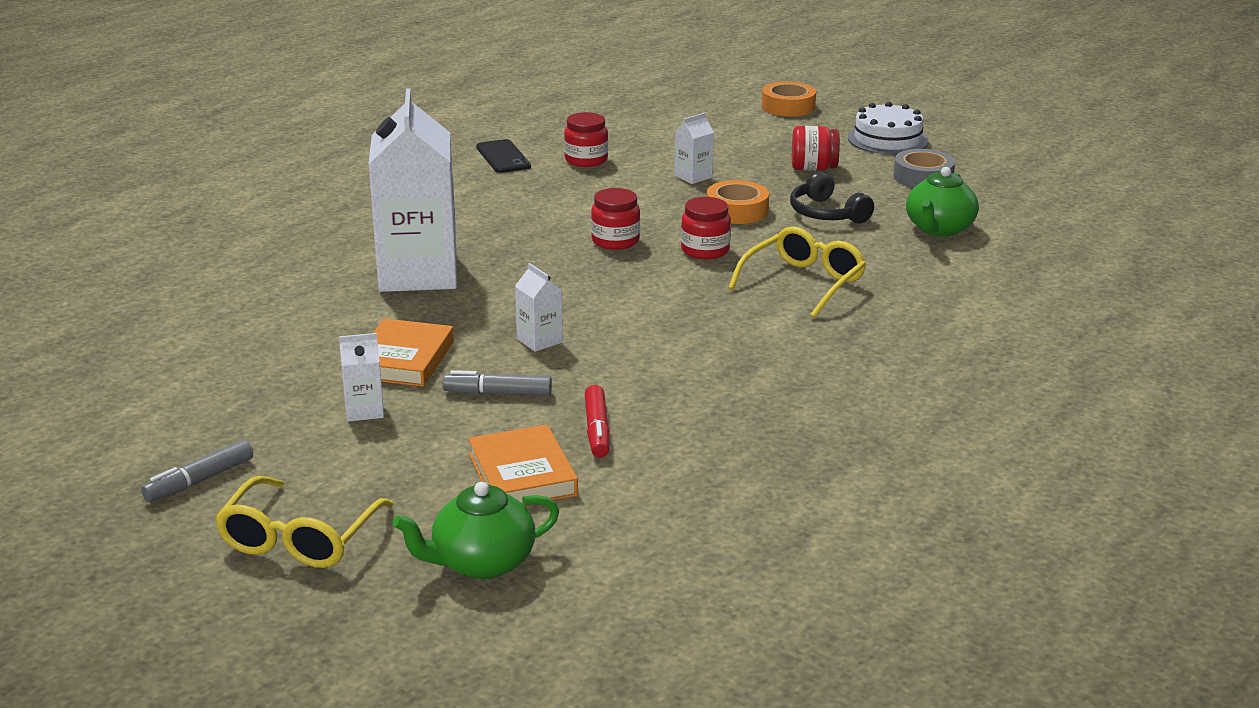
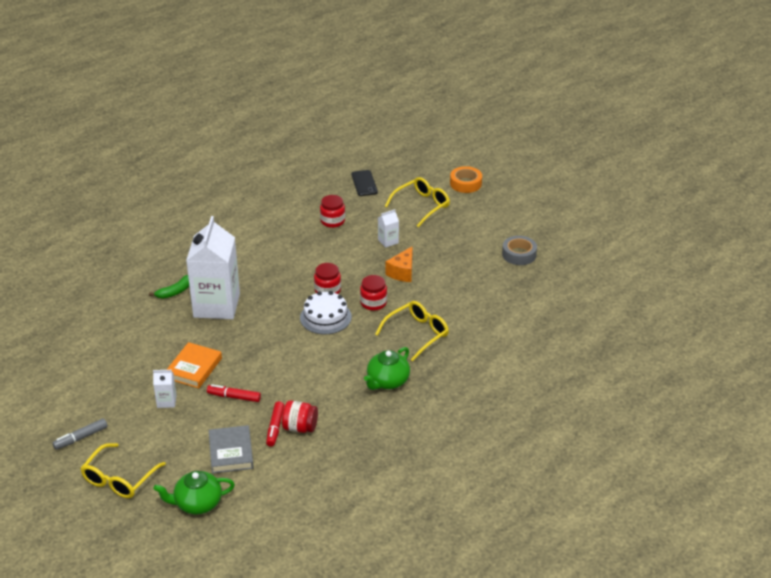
camera: 10 degrees right, 10 degrees up
(333, 262) = (175, 292): none -> green banana
(498, 393) = (234, 397): grey marker -> red marker
(503, 157) = (287, 214): black phone -> black phone (364, 183)
(522, 474) = (231, 452): orange book -> grey book
(539, 340) = (265, 362): white carton -> none
(729, 134) = (422, 206): none -> yellow glasses
(737, 211) = (402, 272): orange tape -> orange cheese
(813, 168) = (459, 241): red jar -> red jar (300, 427)
(826, 213) = (451, 280): black headphones -> none
(887, 139) = (512, 219): white cake -> white cake (325, 317)
(939, 229) = (509, 299): green teapot -> green teapot (387, 381)

